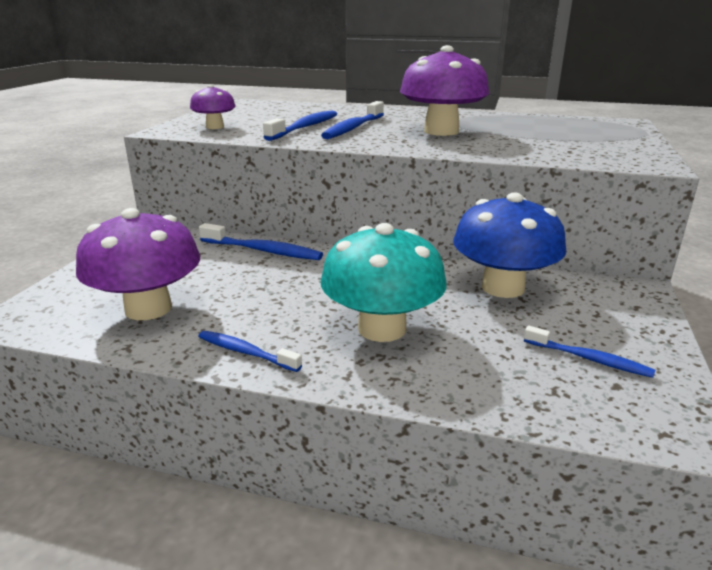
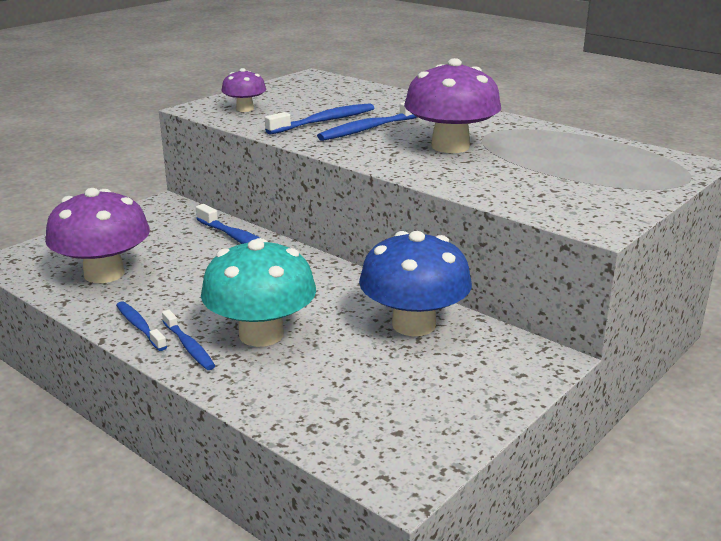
camera: 25 degrees right, 0 degrees up
(589, 359) = (404, 405): blue toothbrush -> blue toothbrush (189, 346)

